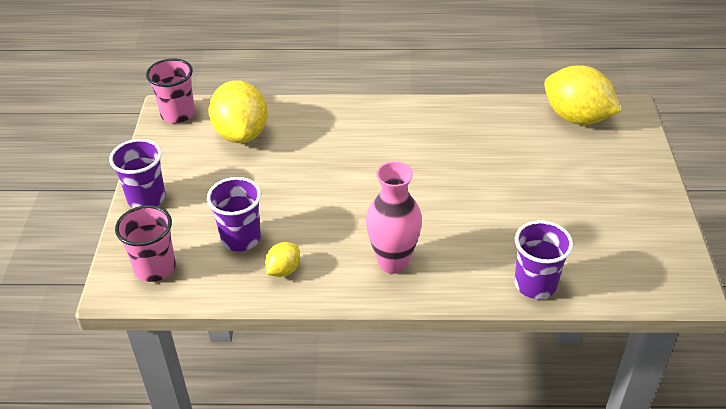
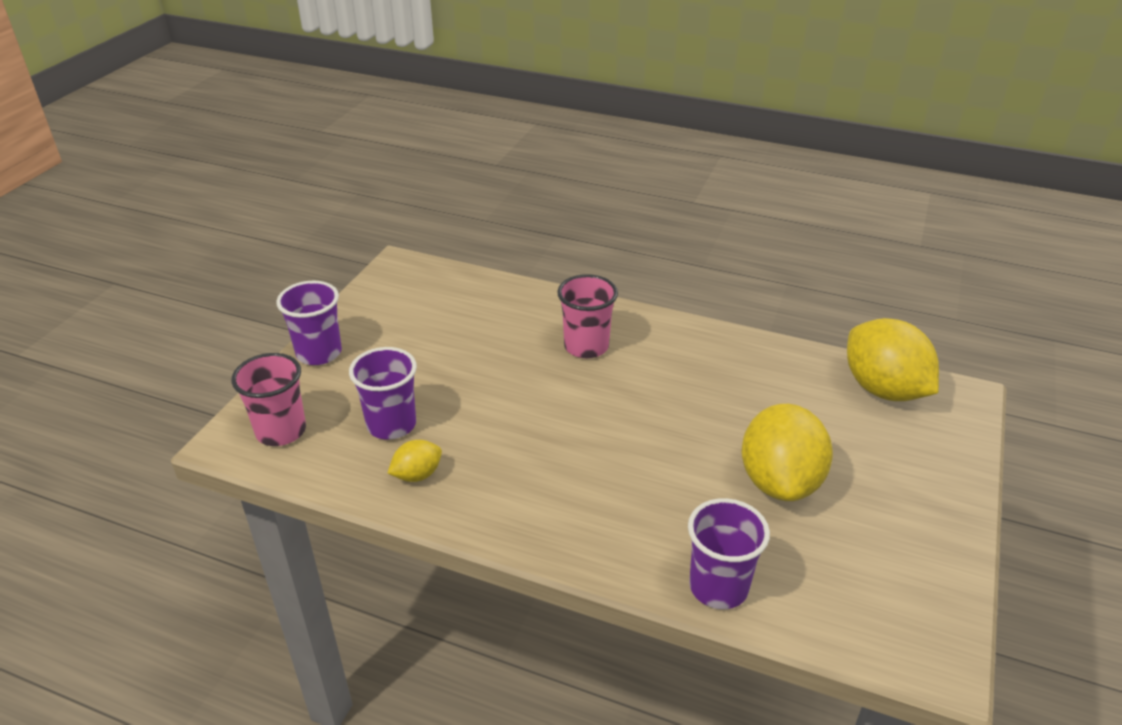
camera: 20 degrees right, 5 degrees down
(178, 114) = (406, 272): pink cup -> pink cup (586, 346)
(241, 134) = (461, 309): yellow lemon -> yellow lemon (780, 481)
(393, 262) = (550, 504): pink vase -> none

